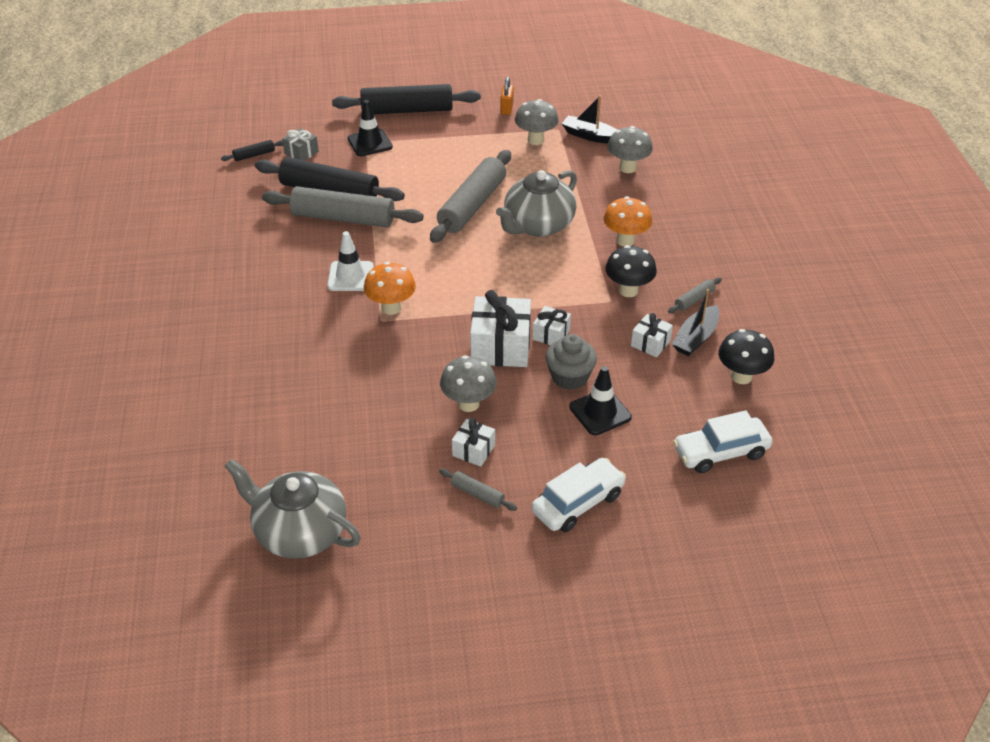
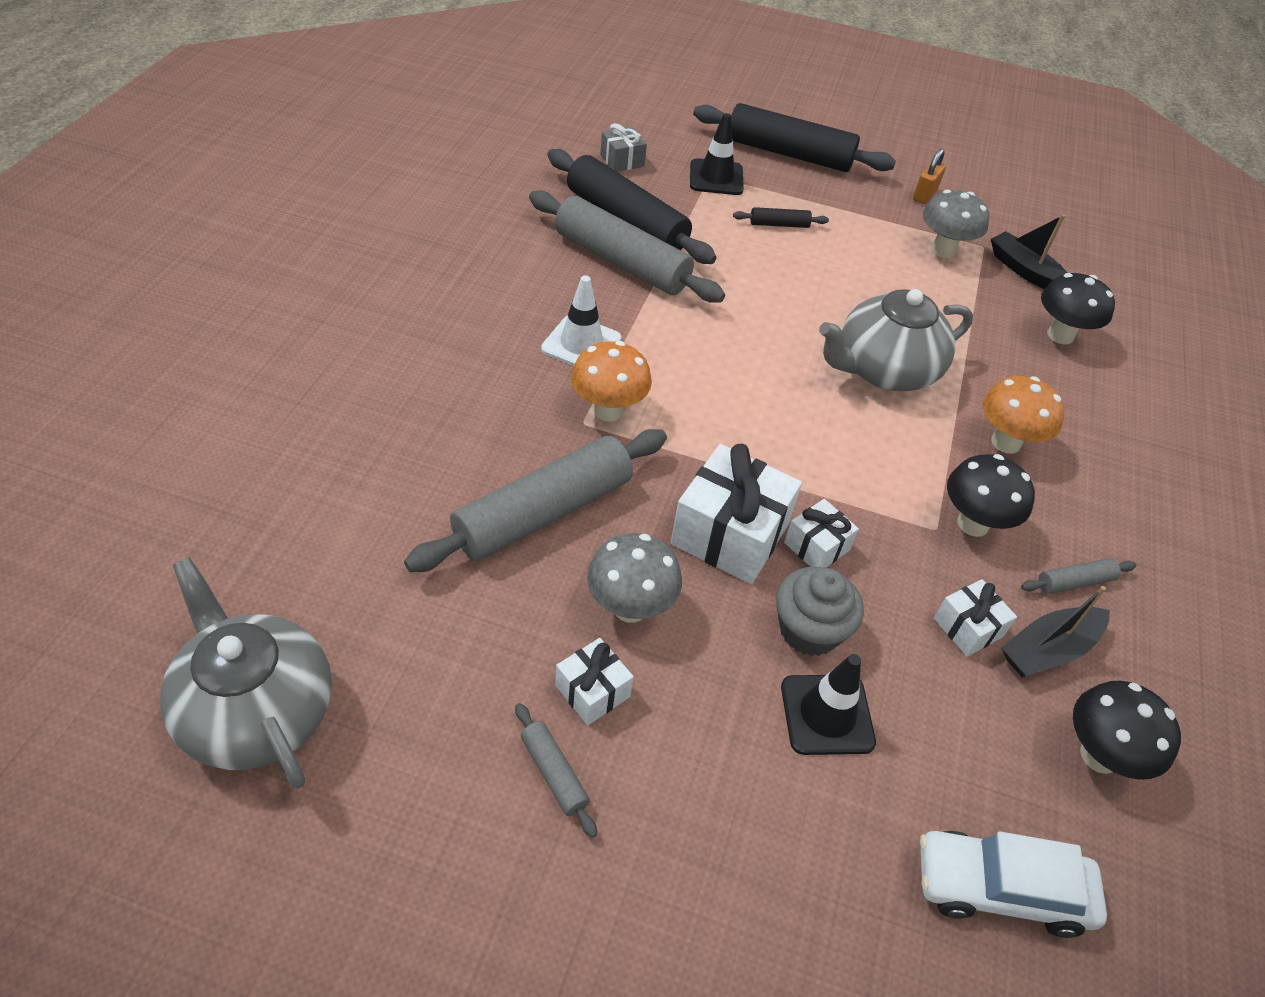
camera: 20 degrees right, 5 degrees up
(254, 155) = (562, 143): black rolling pin -> black rolling pin (779, 224)
(472, 205) = (805, 307): grey rolling pin -> grey rolling pin (543, 512)
(578, 503) = (705, 871): white car -> none
(627, 168) = (1060, 335): grey mushroom -> black mushroom

